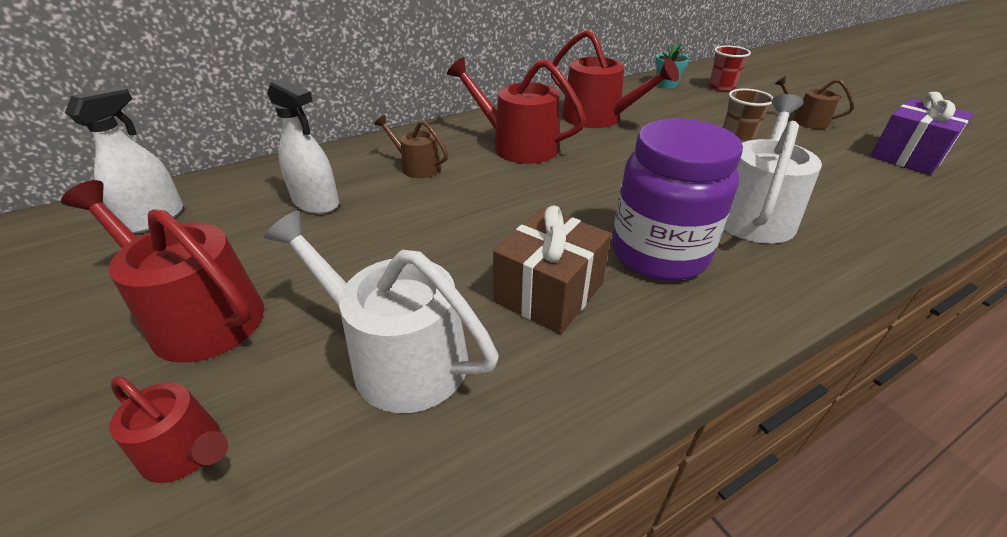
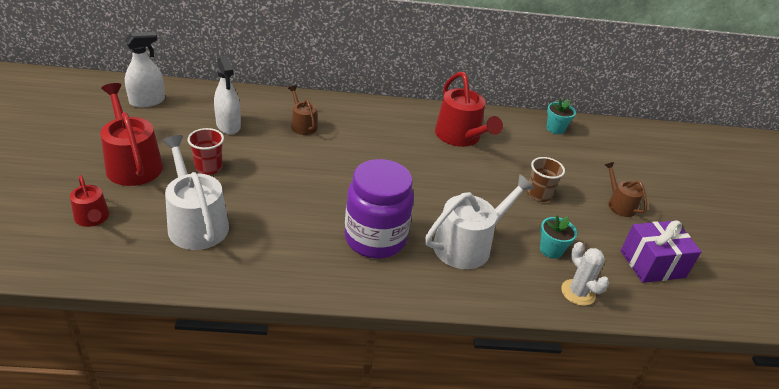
camera: 25 degrees right, 0 degrees up
(517, 146) = (379, 135): red watering can -> none
(549, 292) = (292, 229): brown gift -> none
(721, 87) = (597, 149): red cup -> red cup (208, 167)
(824, 182) = (551, 250): none -> turquoise flower pot
(908, 209) = (578, 292): none -> white cactus

